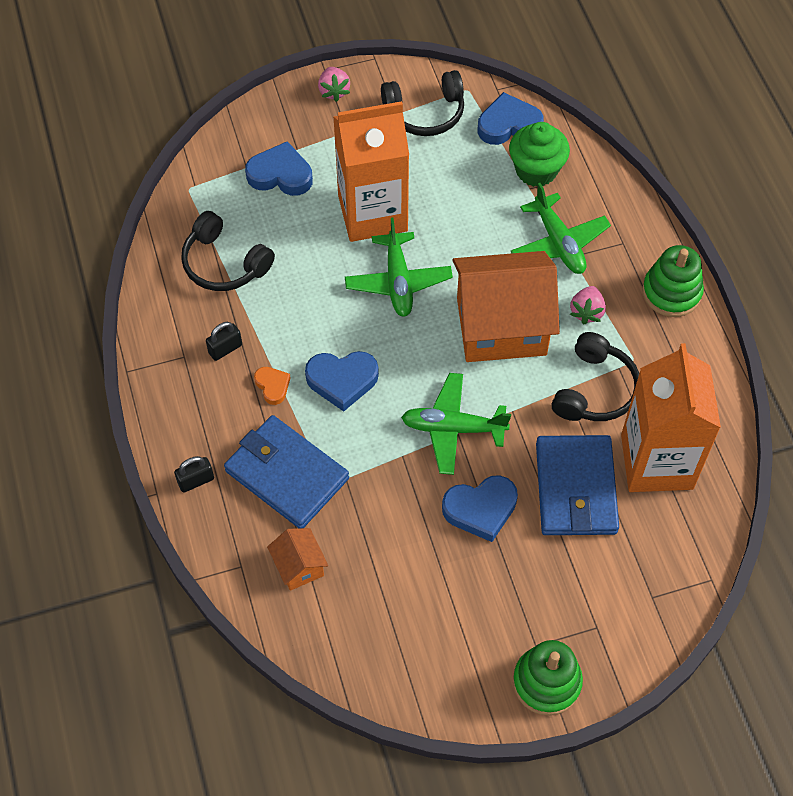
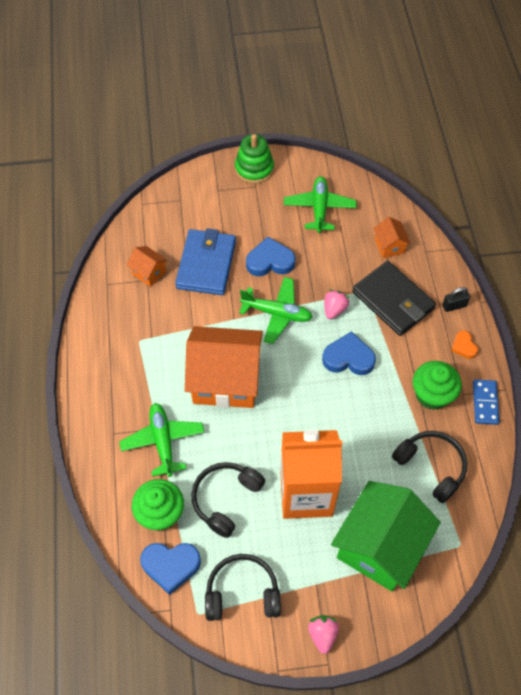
camera: 170 degrees left, 0 degrees up
(155, 349) = (485, 403): none -> blue domino
(225, 349) = (432, 395): black padlock -> green cupcake
(272, 386) = (398, 361): orange heart -> orange heart (463, 346)
(280, 174) = (380, 546): blue heart -> green house
(286, 474) = (393, 300): blue wallet -> black wallet
(398, 281) = (295, 429): green plane -> green plane (319, 208)
(587, 312) = (160, 381): pink strawberry -> pink strawberry (334, 309)
(594, 389) = (173, 324): black headphones -> black headphones (226, 499)
(657, 462) = (149, 272): orange carton -> orange house
(671, 292) = (92, 386): green stacking toy -> none

